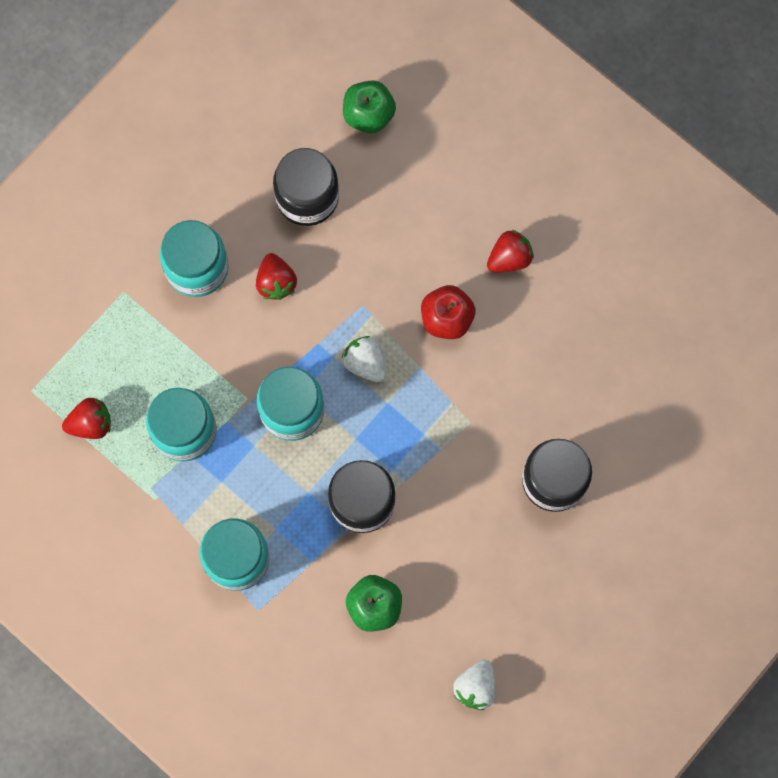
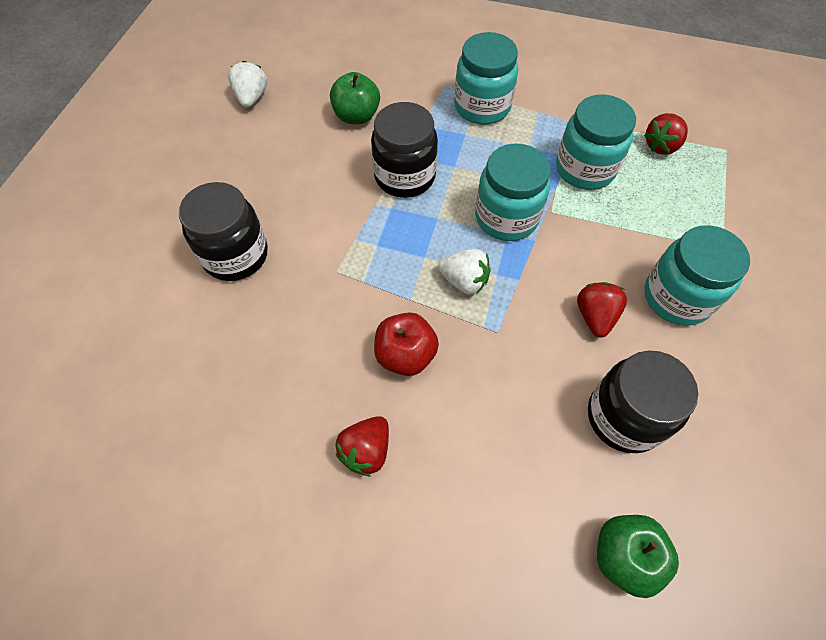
camera: 155 degrees right, 15 degrees down
(276, 282) = (595, 316): red strawberry -> red strawberry turned 45 degrees clockwise

